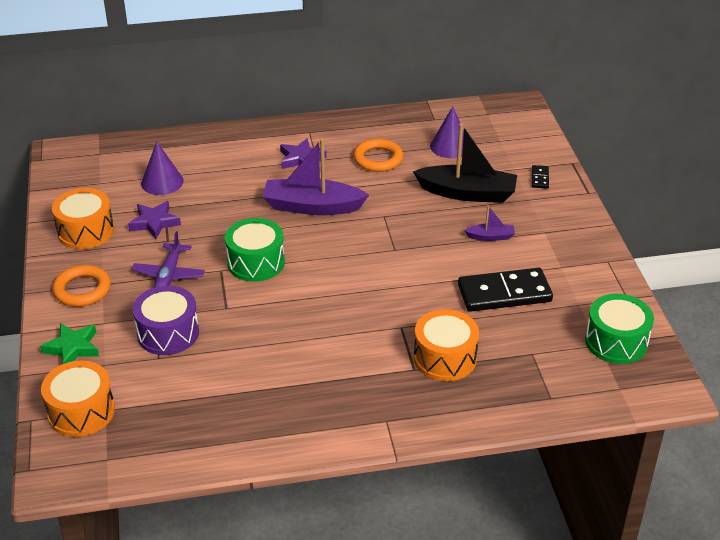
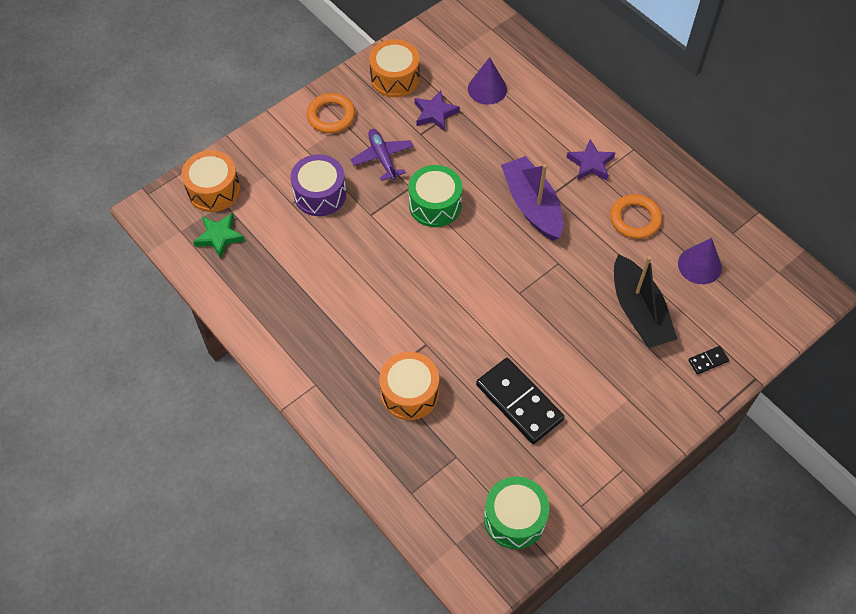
camera: 60 degrees right, 20 degrees up
(72, 348) = (269, 147): green star -> green star (219, 237)
(169, 274) = (382, 158): purple plane -> purple plane turned 90 degrees clockwise
(490, 237) = (589, 358): purple boat -> none

